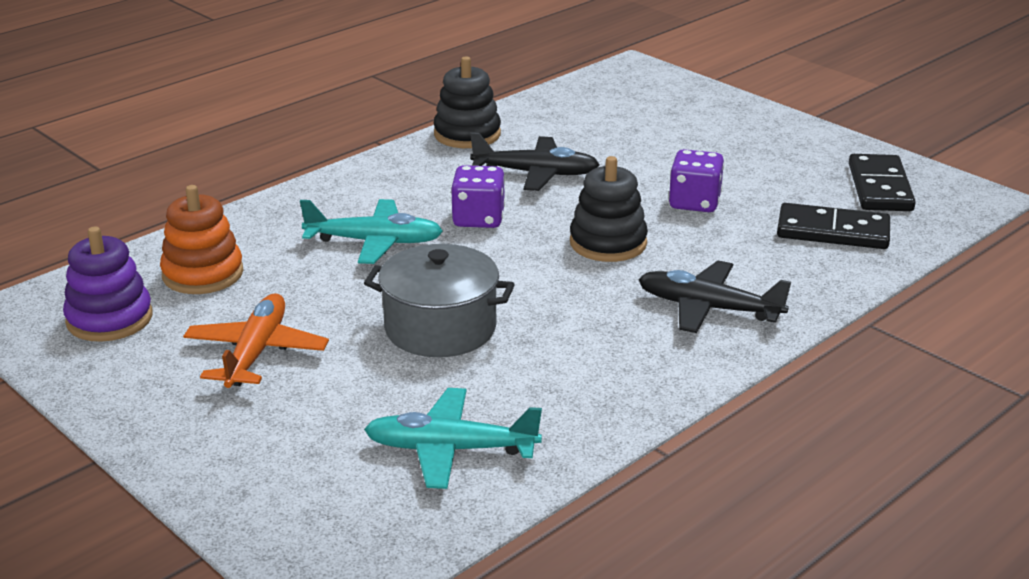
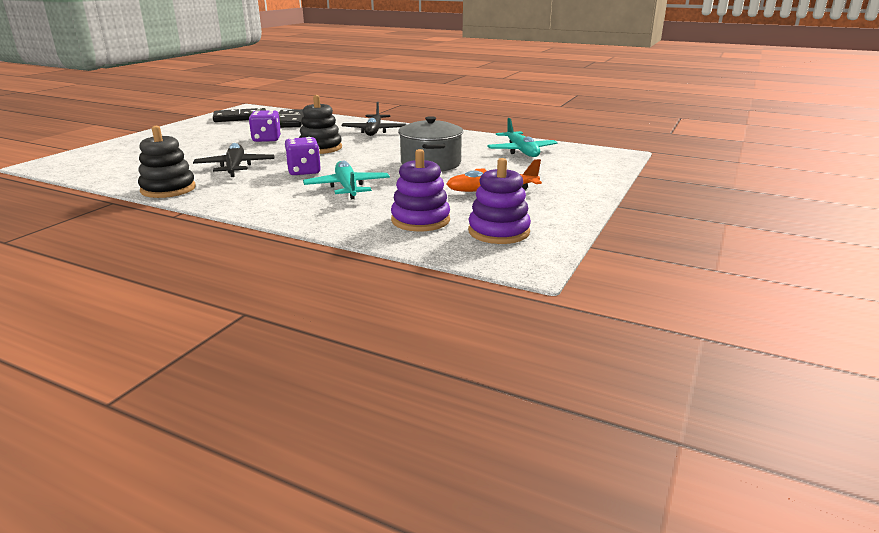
camera: 110 degrees left, 5 degrees down
(203, 274) = (420, 220): orange stacking toy -> purple stacking toy

